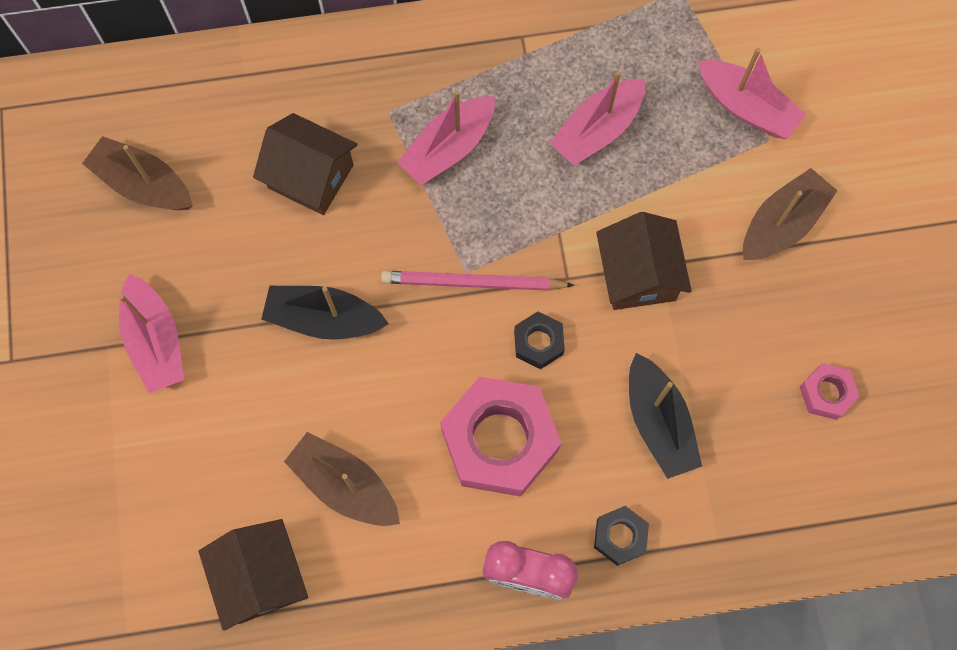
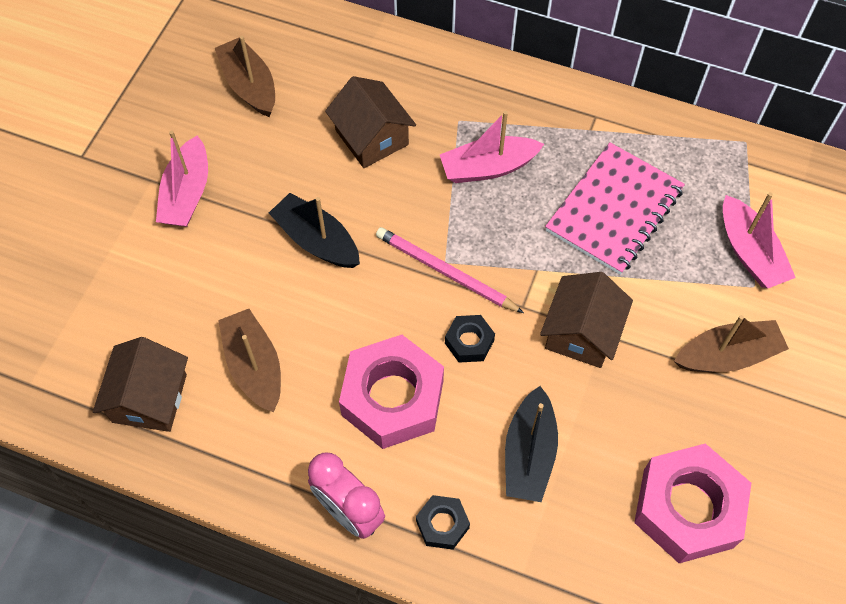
camera: 30 degrees right, 10 degrees down
(597, 130) = (614, 210): pink boat -> pink notebook
(826, 393) = (687, 508): pink nut -> pink nut, size x2.12

